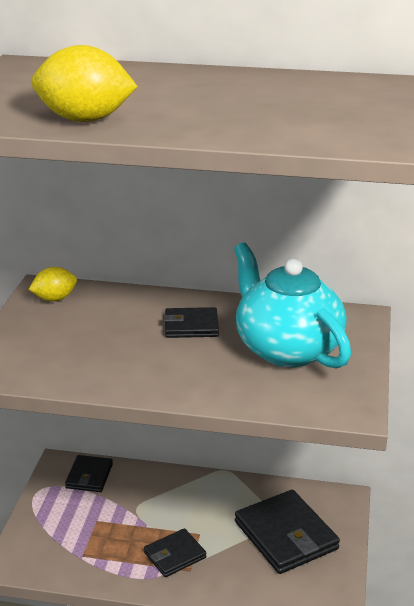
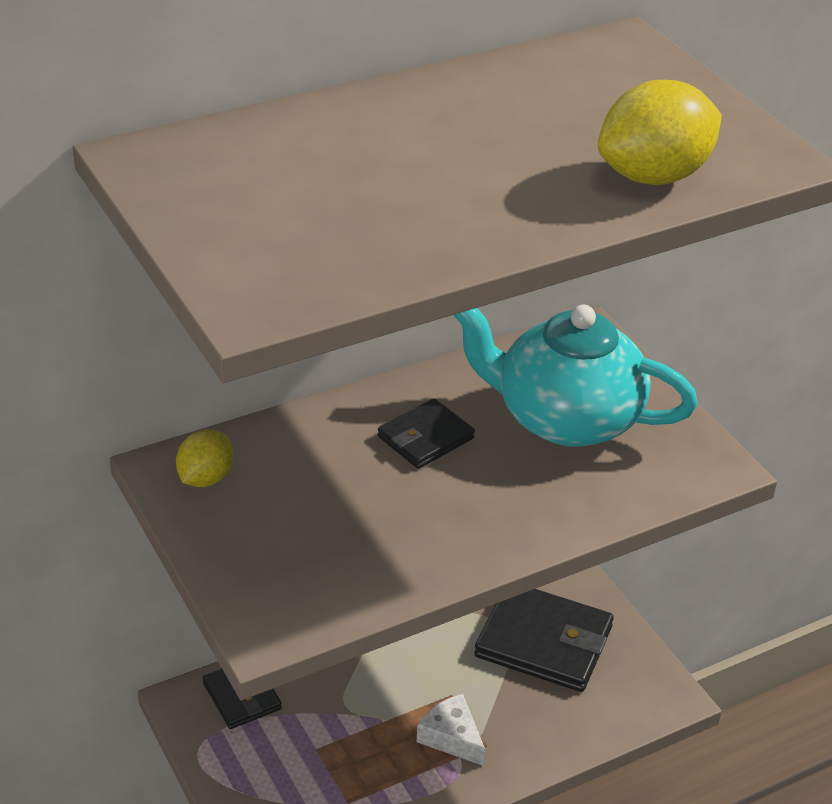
camera: 40 degrees left, 10 degrees up
(85, 120) = (423, 241): yellow lemon -> yellow lemon (653, 176)
(175, 555) = (451, 737): black wallet -> white cheese

